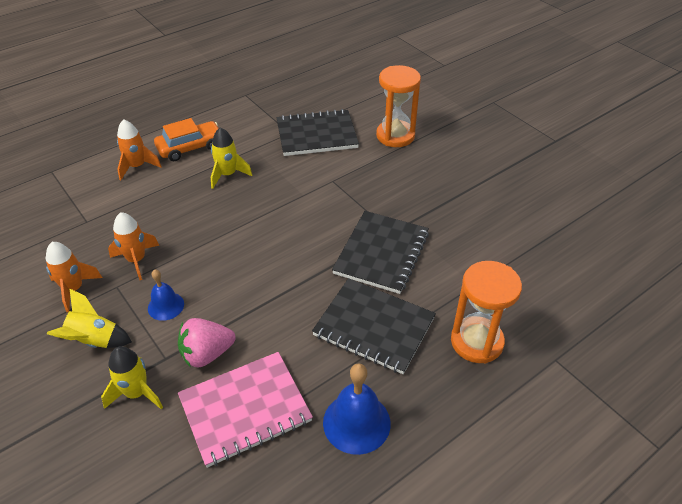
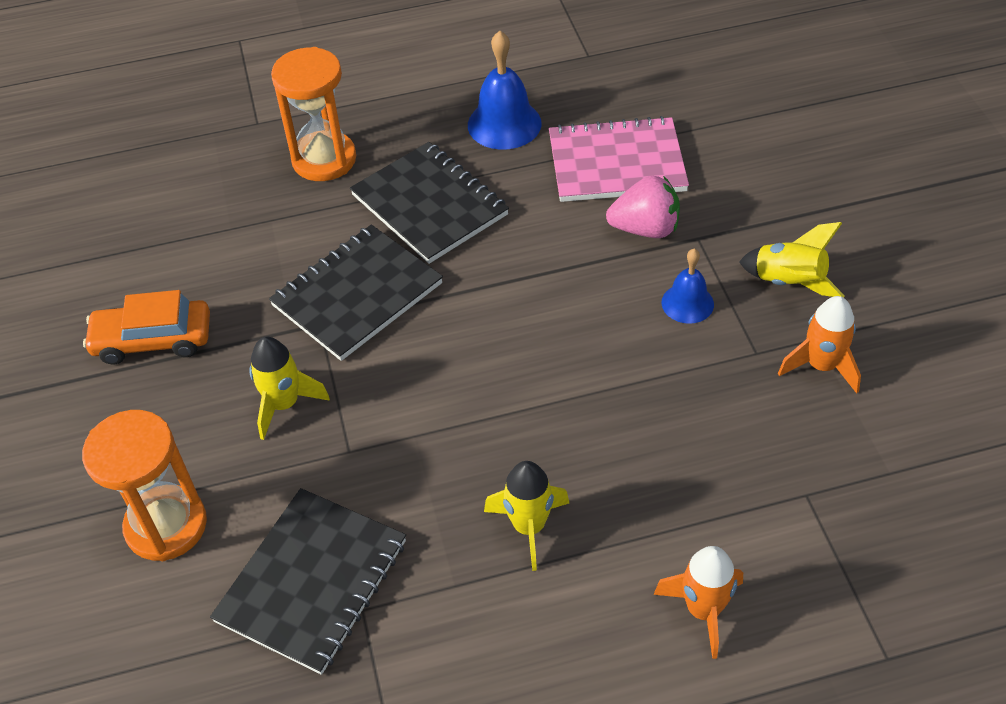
camera: 155 degrees left, 5 degrees up
(136, 260) = (722, 389): orange rocket -> none
(136, 393) = (737, 209): yellow rocket -> yellow rocket (284, 404)
(190, 147) = (583, 633): orange car -> orange car (153, 340)
(316, 135) = (312, 581): black notebook -> black notebook turned 75 degrees counterclockwise

